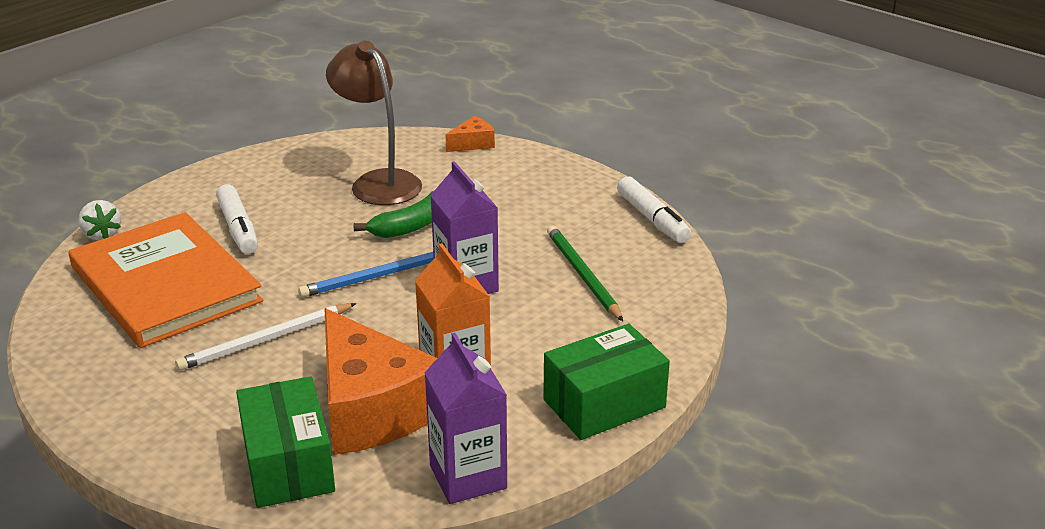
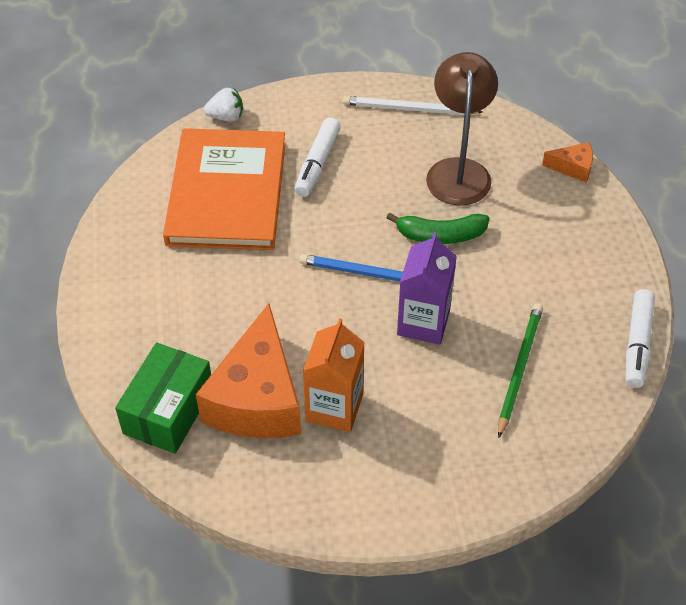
camera: 40 degrees right, 20 degrees up
(102, 234) = (226, 117): white strawberry -> white strawberry turned 105 degrees counterclockwise
(265, 340) = (245, 289): white pencil -> white pencil (409, 109)
(468, 477) = (262, 501): purple carton -> none
(604, 404) = (410, 504): green box -> none

